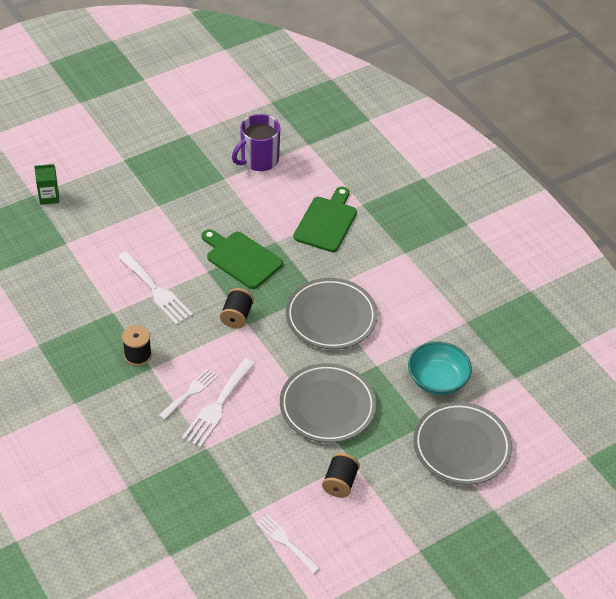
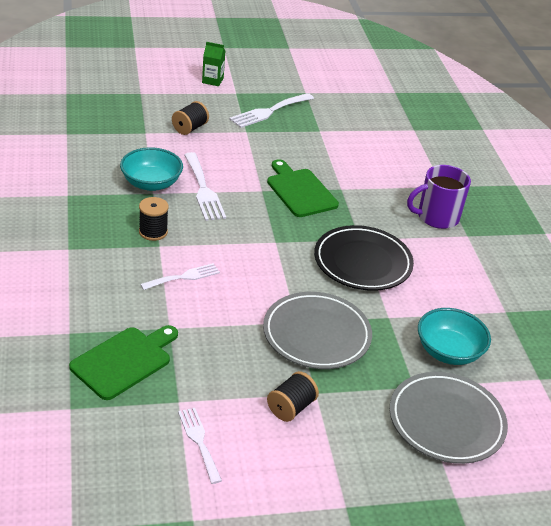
camera: 20 degrees right, 10 degrees down
(49, 197) = (153, 98): green carton -> green carton (212, 80)
(105, 301) = (151, 183): none -> turquoise bowl
(217, 406) = (203, 297): white fork -> white fork (269, 111)
(236, 316) = (268, 232): black spool -> black spool (190, 128)
(258, 160) = (359, 127): purple mug -> purple mug (436, 217)
(327, 222) = (400, 189): green cutting board -> green cutting board (124, 361)
(331, 317) = (362, 262): grey plate -> black plate

